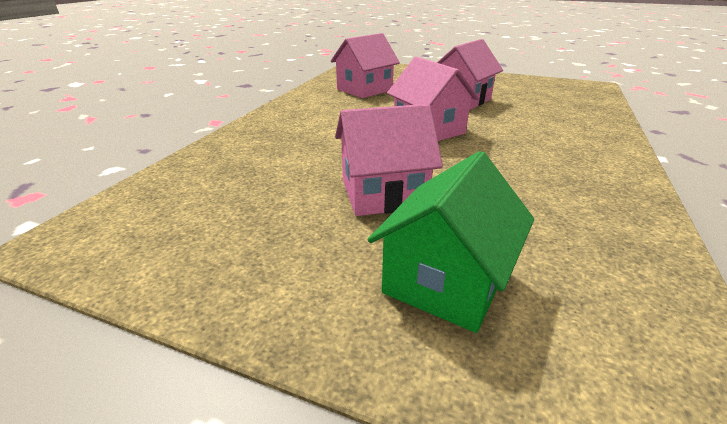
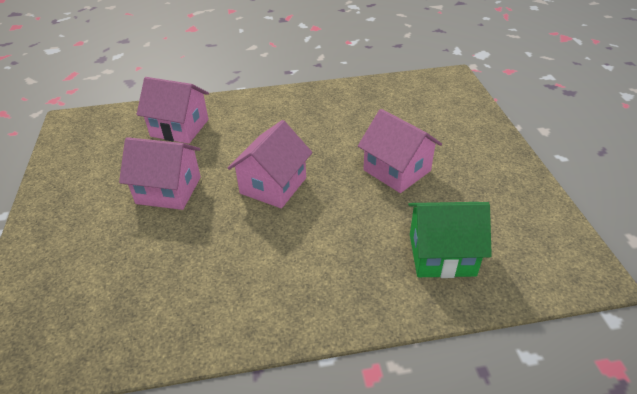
camera: 120 degrees left, 10 degrees up
(364, 90) = (166, 284): pink house -> pink house (179, 128)
(445, 280) = (443, 129): green house -> green house (441, 254)

